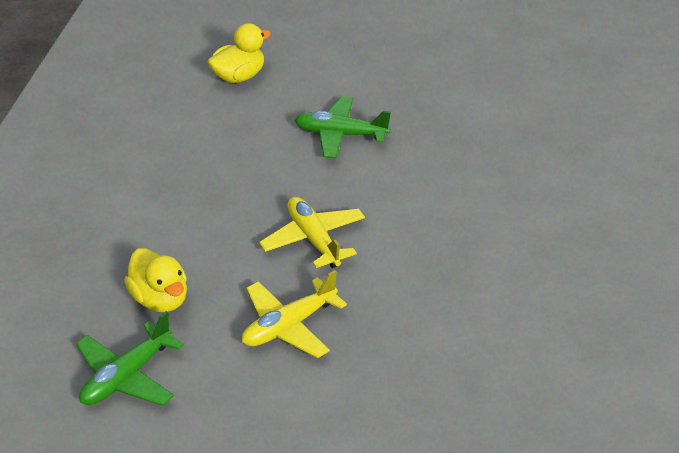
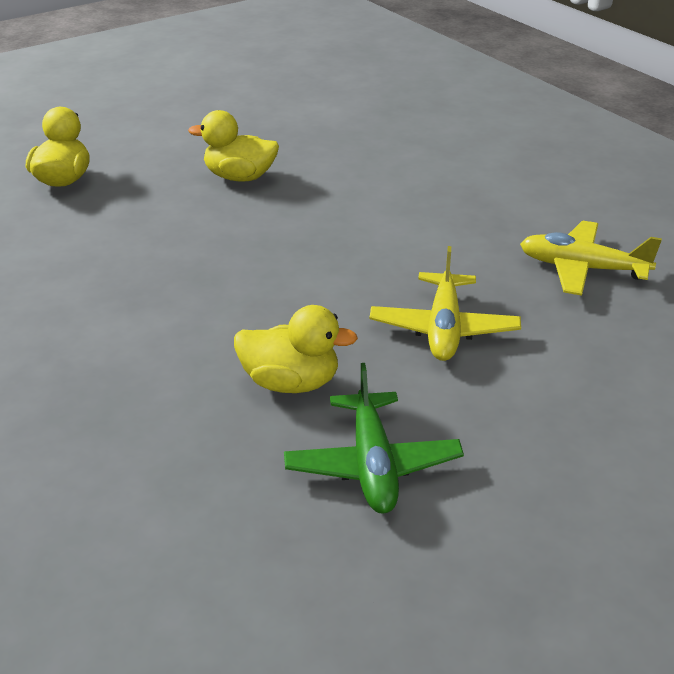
camera: 45 degrees left, 5 degrees down
(313, 239) = (350, 258): yellow plane -> yellow plane (582, 269)
(340, 135) = (240, 177): green plane -> yellow duck

